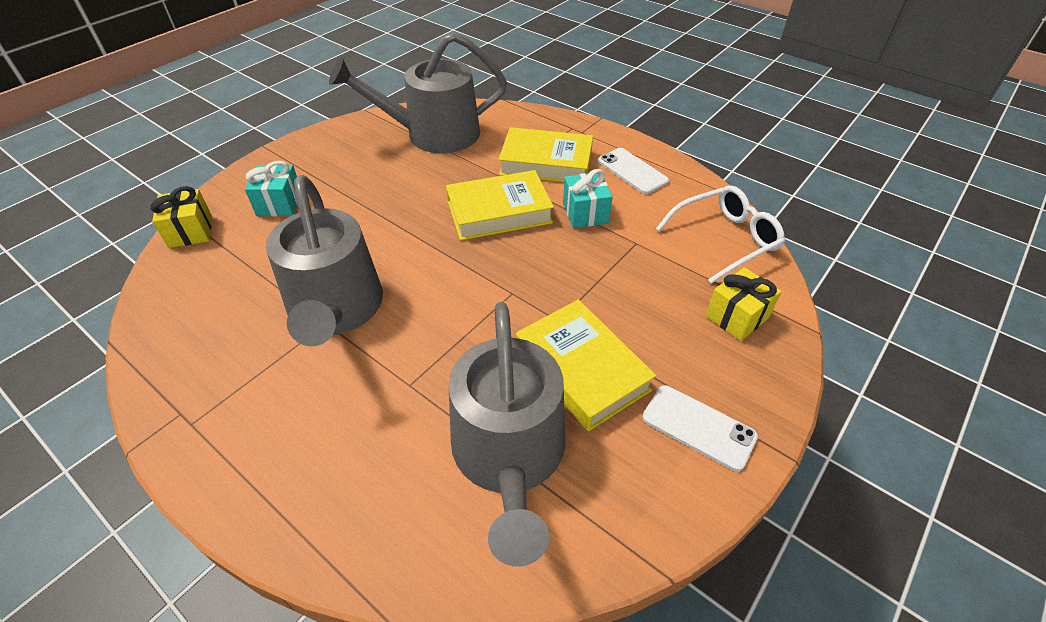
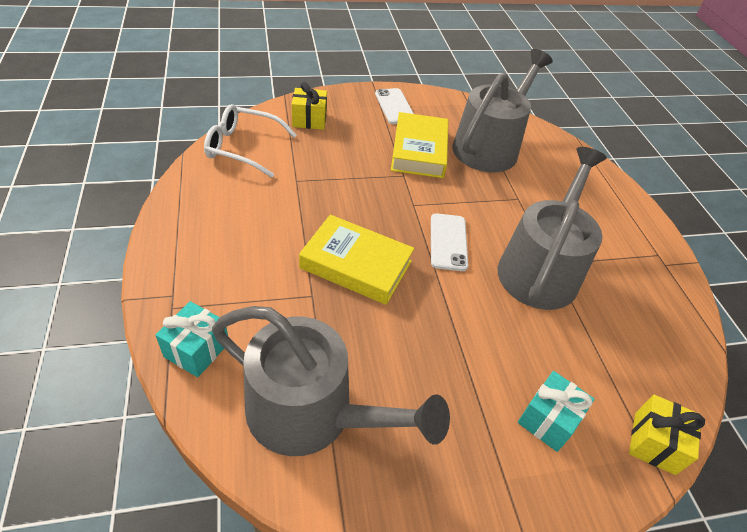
camera: 145 degrees left, 0 degrees up
(546, 163) = (256, 284): yellow book -> none
(585, 213) = (296, 219): turquoise gift -> turquoise gift (197, 349)
(632, 171) = (207, 225): white phone -> white phone (448, 242)

